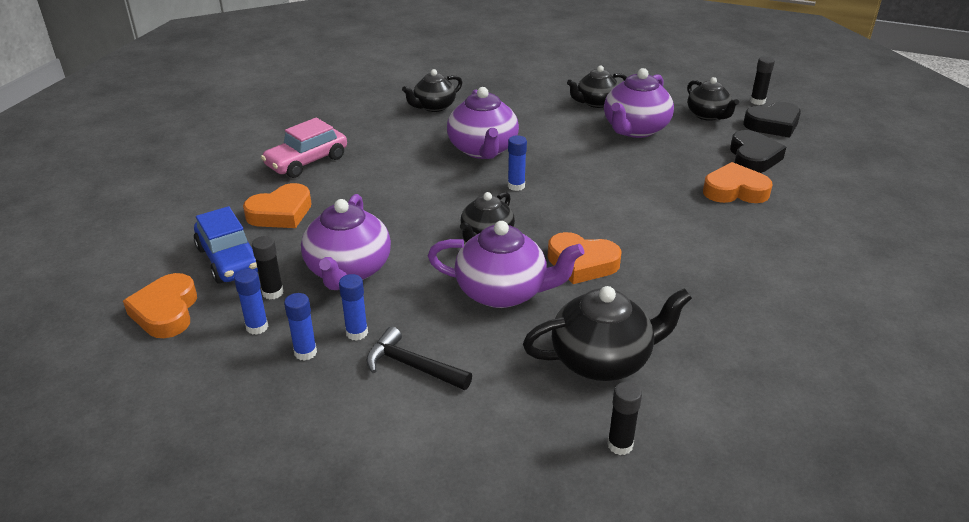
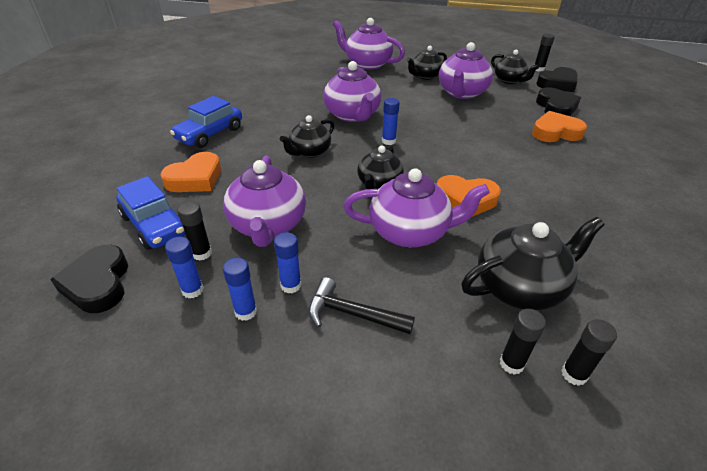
camera: 10 degrees left, 5 degrees up
(166, 311) = (98, 284): orange heart -> black heart
(307, 162) = (210, 134): pink car -> blue car
(434, 107) = (303, 86): black teapot -> black teapot (309, 152)
(525, 81) = (367, 64): none -> purple teapot
(559, 428) = (511, 363): none -> black glue stick

